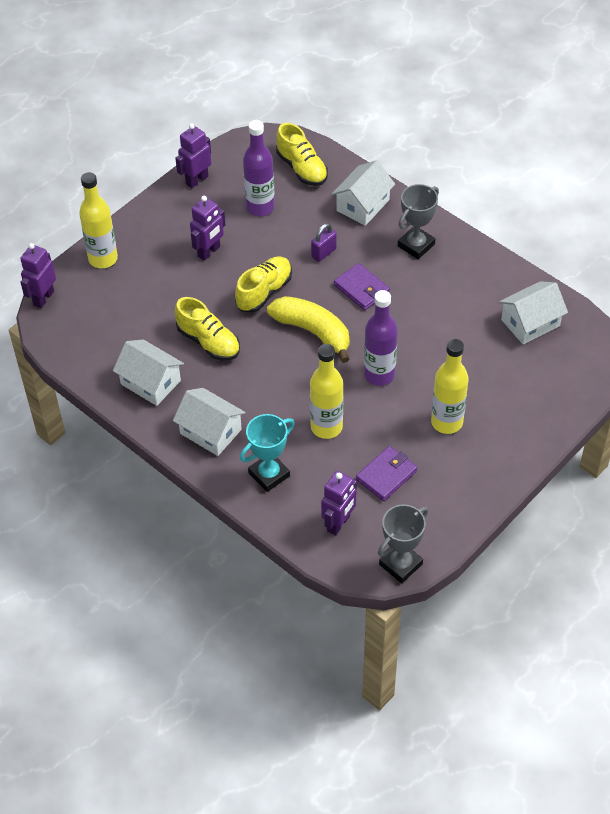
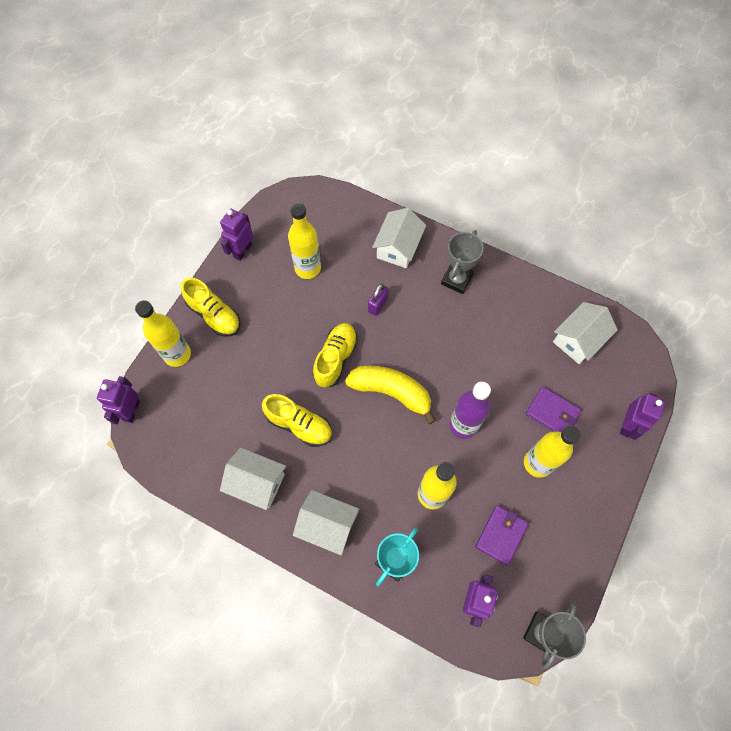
camera: 15 degrees left, 15 degrees up
(209, 252) = (274, 326): purple robot -> purple robot (627, 425)
(260, 207) = (307, 268): purple bottle -> yellow bottle
(302, 168) = (334, 220): yellow shoe -> yellow shoe (214, 315)
(361, 289) = (421, 336): purple wallet -> purple wallet (552, 413)

